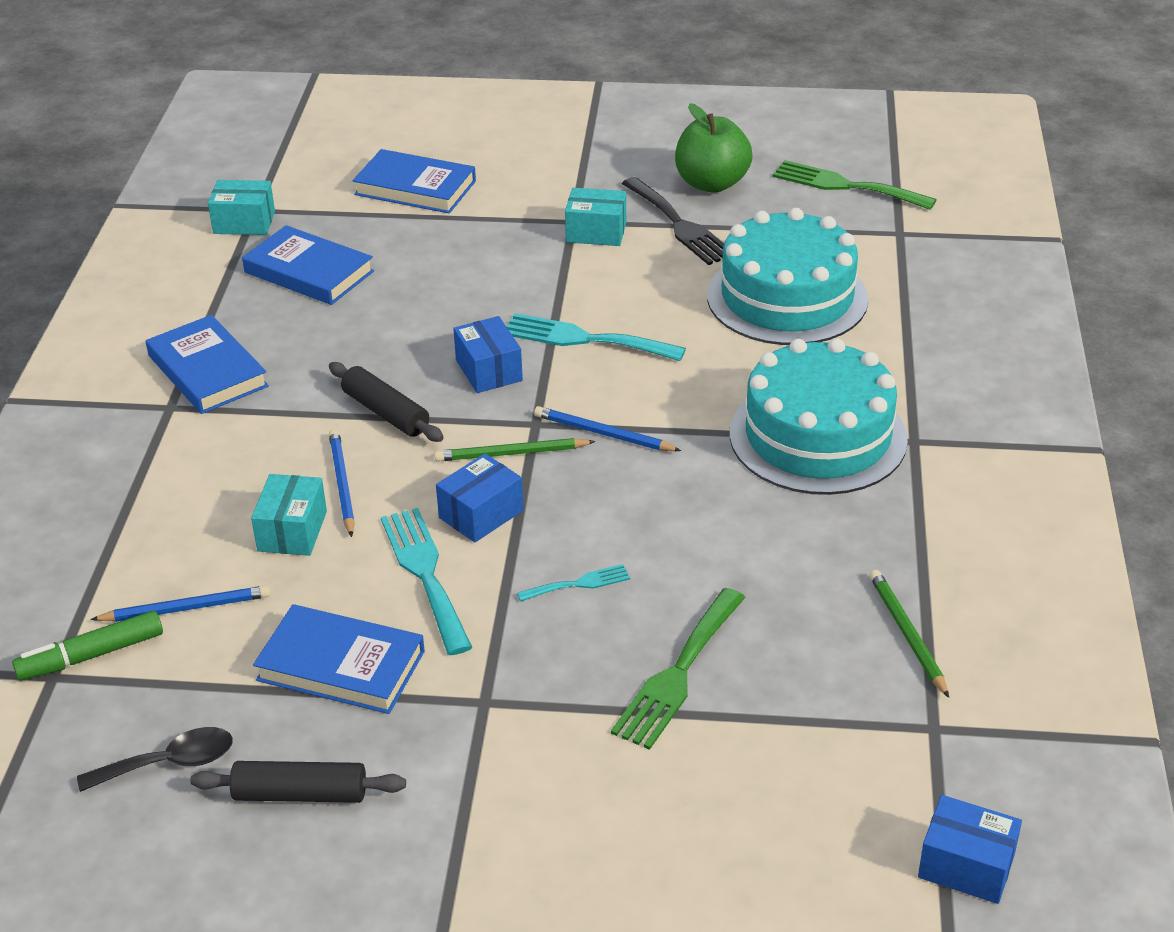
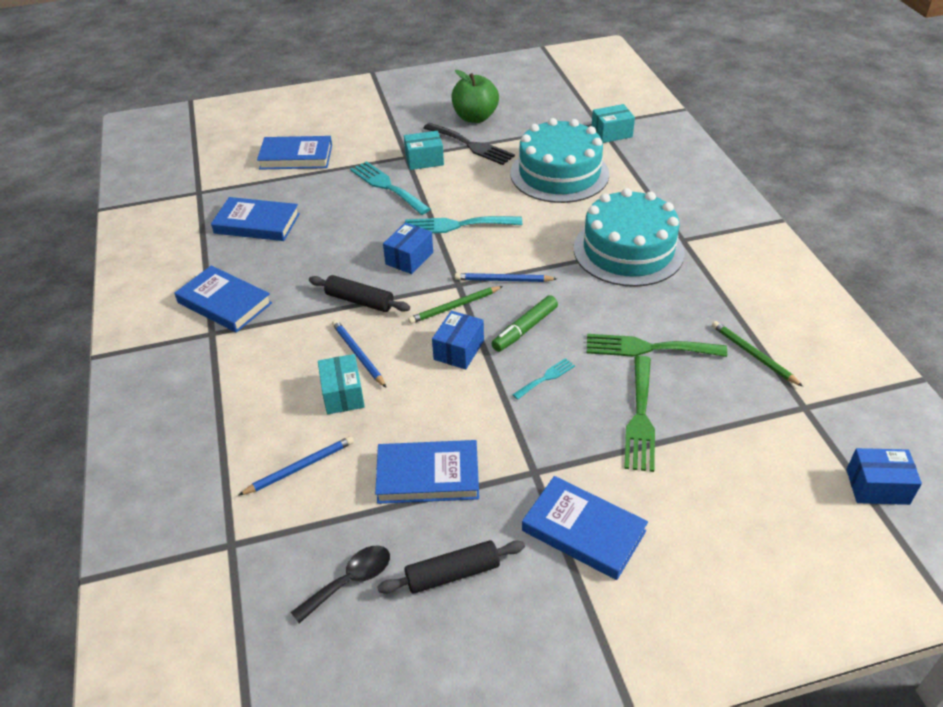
camera: 20 degrees left, 5 degrees up
(91, 656) = (251, 521): green marker -> green marker (525, 329)
(244, 222) = (195, 202): turquoise box -> turquoise box (611, 133)
(425, 574) = (446, 398): turquoise fork -> turquoise fork (387, 186)
(489, 370) = (409, 258): blue box -> blue box turned 75 degrees clockwise
(502, 795) = (583, 531): none -> blue book
(845, 186) = (552, 103): green fork -> green fork (648, 348)

